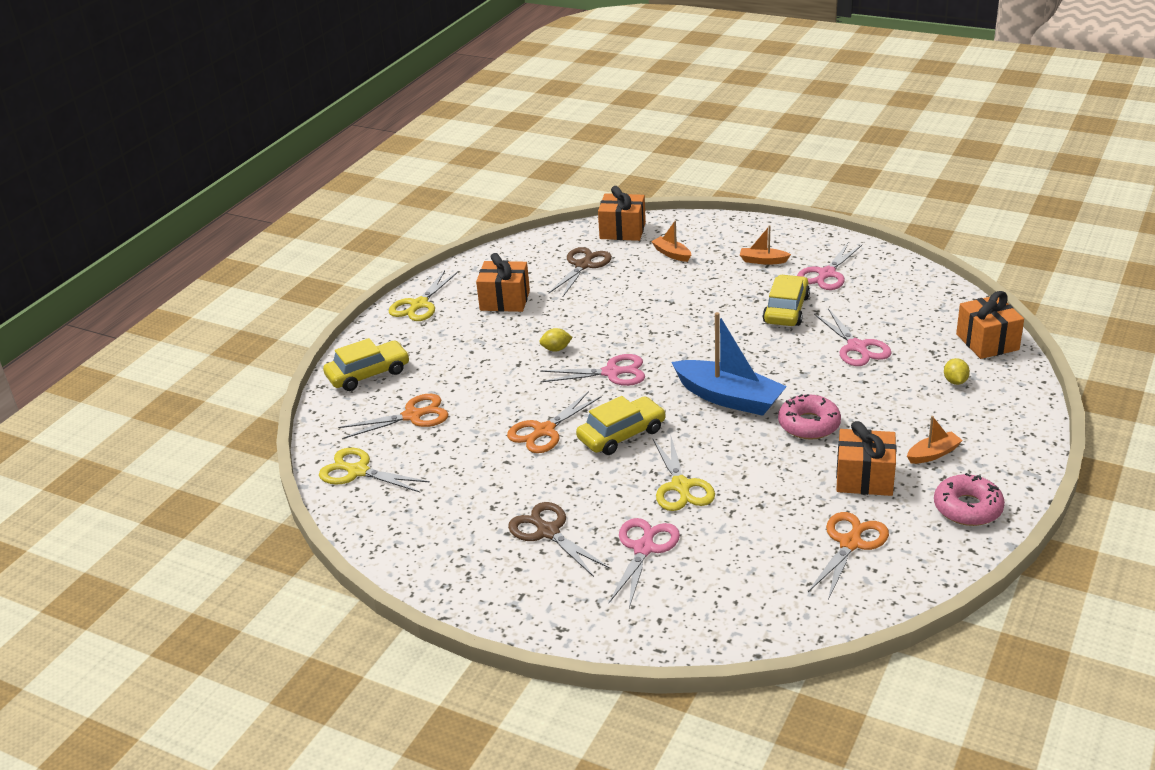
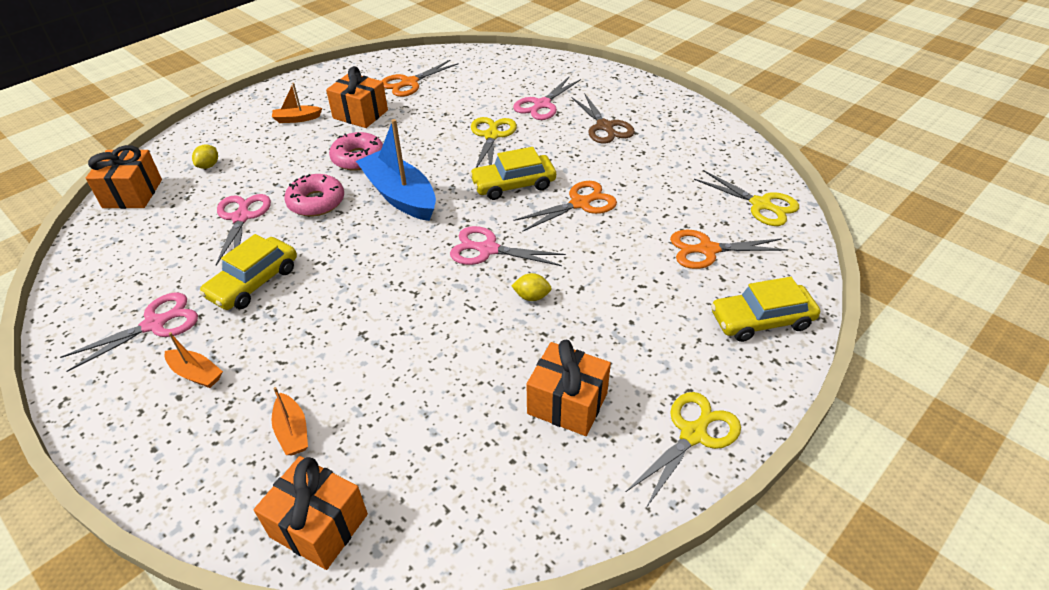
camera: 165 degrees left, 10 degrees up
(583, 265) = (427, 448): brown scissors -> none
(967, 508) = (318, 86): pink donut -> pink donut (316, 202)

